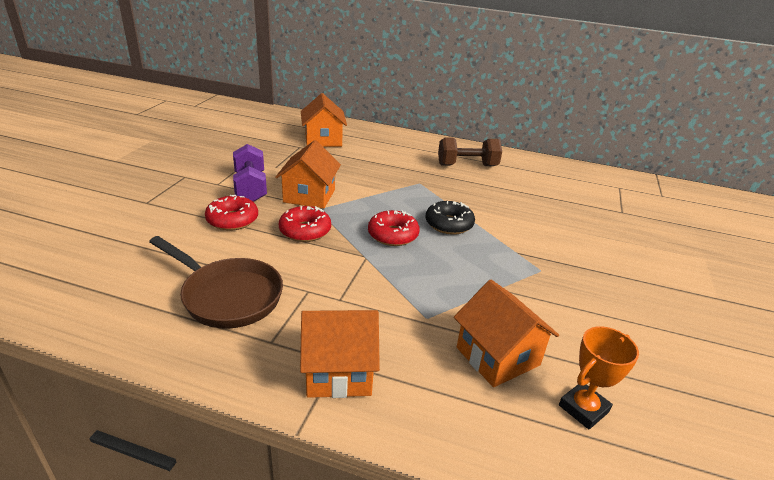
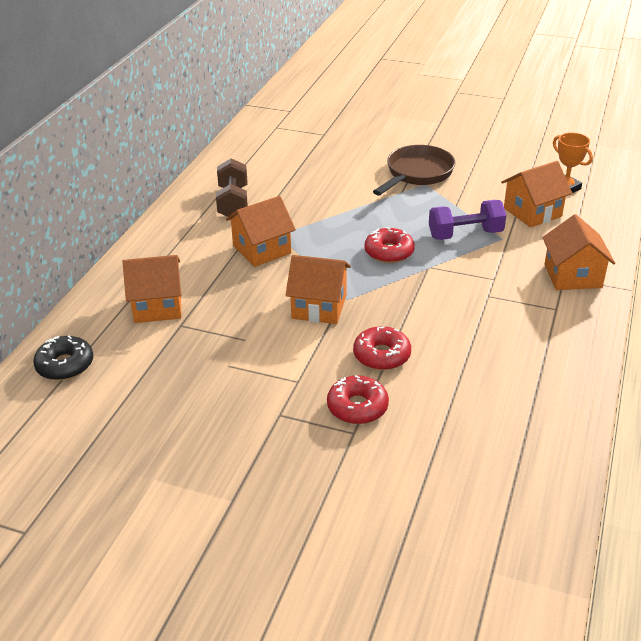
camera: 85 degrees left, 5 degrees up
(227, 296) = (510, 338): brown pan -> brown pan (417, 174)
(250, 187) = (304, 352): purple dumbbell -> purple dumbbell (465, 234)
(305, 231) = (393, 304): red donut -> red donut (357, 407)
(395, 175) = (262, 249): none -> orange house
(449, 224) = (363, 221): black donut -> black donut (65, 365)

